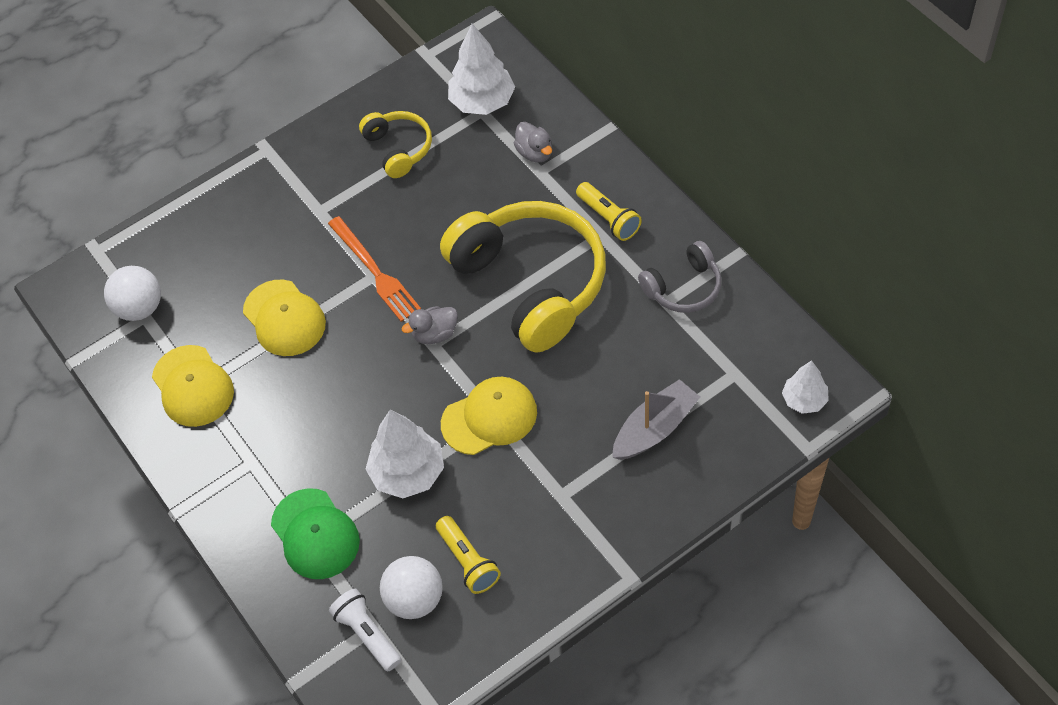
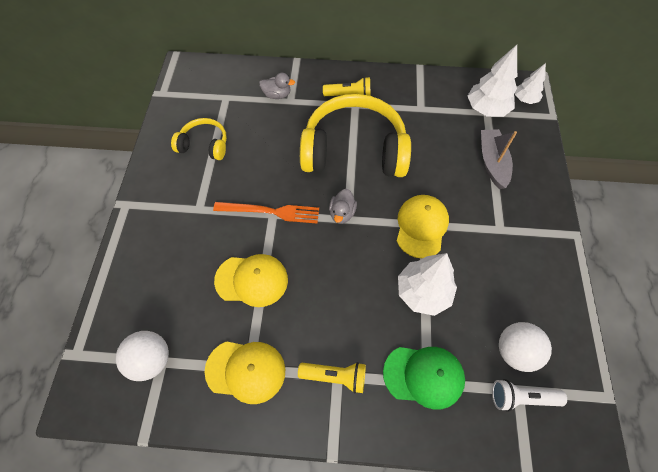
camera: 55 degrees left, 5 degrees up
(468, 561) = (509, 304): yellow flashlight -> yellow flashlight (335, 376)
(482, 102) = (221, 93): white tree -> white tree (486, 109)
(683, 288) = (419, 97): grey headphones -> none

